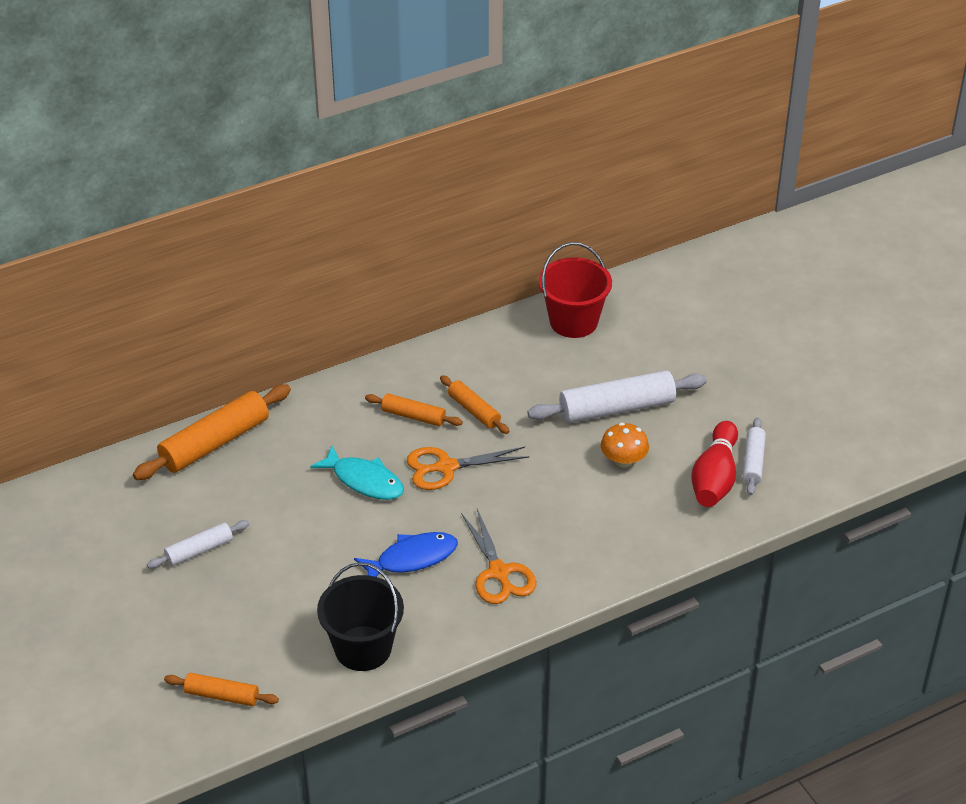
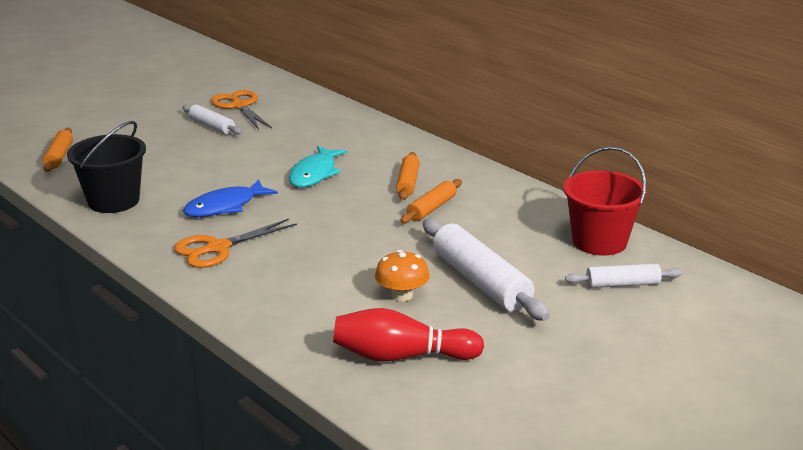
camera: 75 degrees right, 15 degrees down
(215, 443) = (333, 114): orange rolling pin -> none
(412, 558) = (225, 206): blue fish -> blue fish turned 90 degrees clockwise
(446, 467) = (348, 206): orange scissors -> orange scissors (239, 106)
(753, 462) = (441, 381): white rolling pin -> white rolling pin (622, 284)

